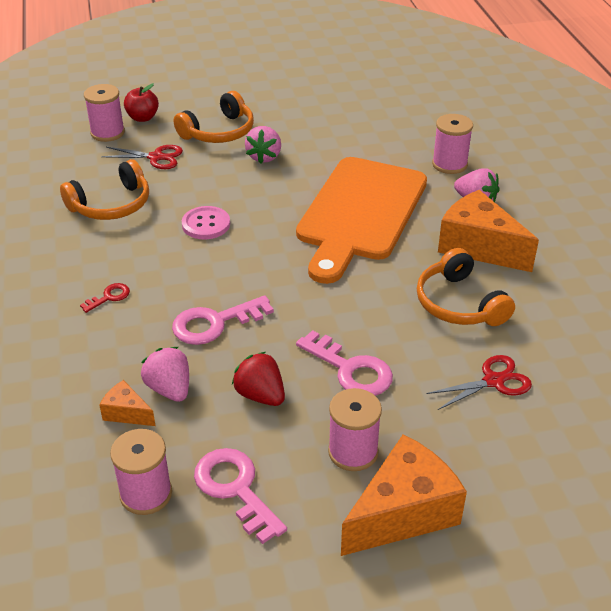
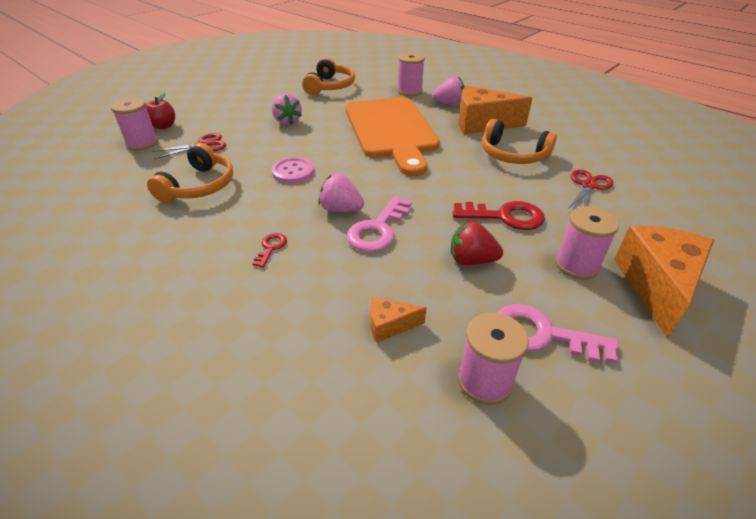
camera: 35 degrees left, 0 degrees up
(169, 389) = (401, 289): pink strawberry -> pink strawberry (341, 209)
(219, 132) = (236, 117): orange headphones -> orange headphones (330, 86)
(351, 370) = (505, 216): pink key -> red key

